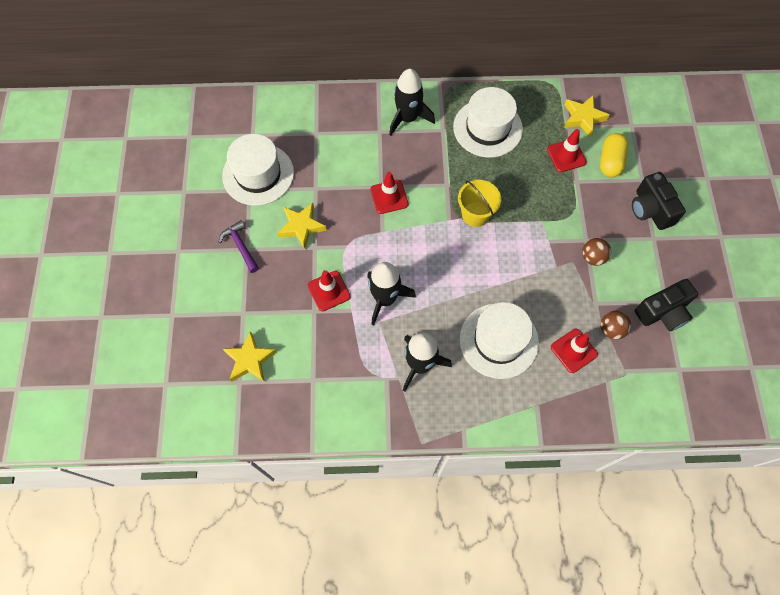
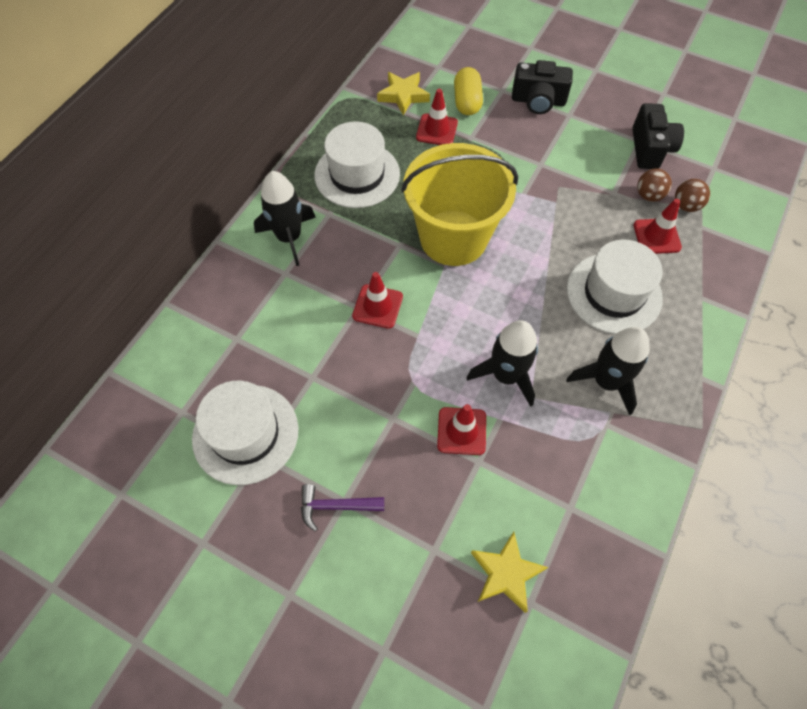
camera: 60 degrees left, 5 degrees down
(301, 227) = (355, 419): yellow star -> none
(475, 214) = (453, 238): yellow bucket -> yellow bucket, size x1.97
(592, 257) = (563, 169): brown ball -> brown ball (686, 206)
(610, 161) = (467, 102): yellow capsule -> yellow capsule turned 45 degrees clockwise

